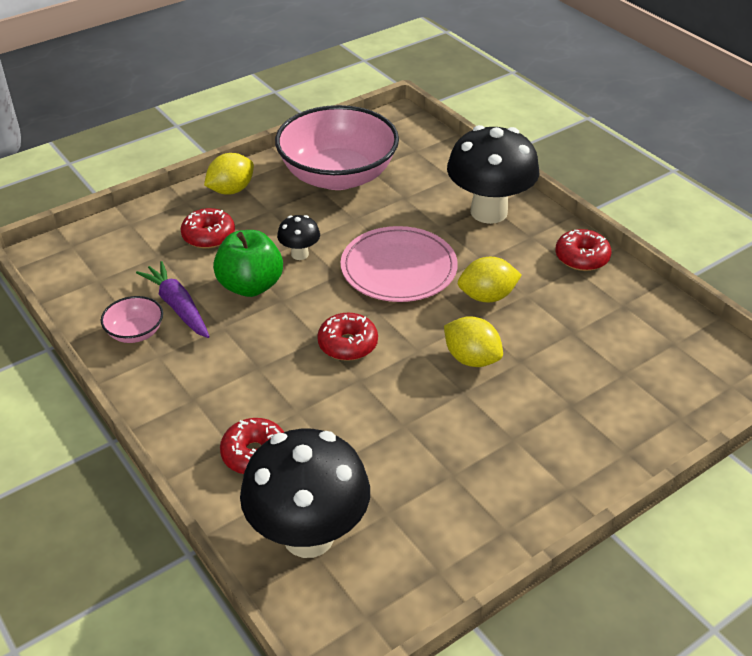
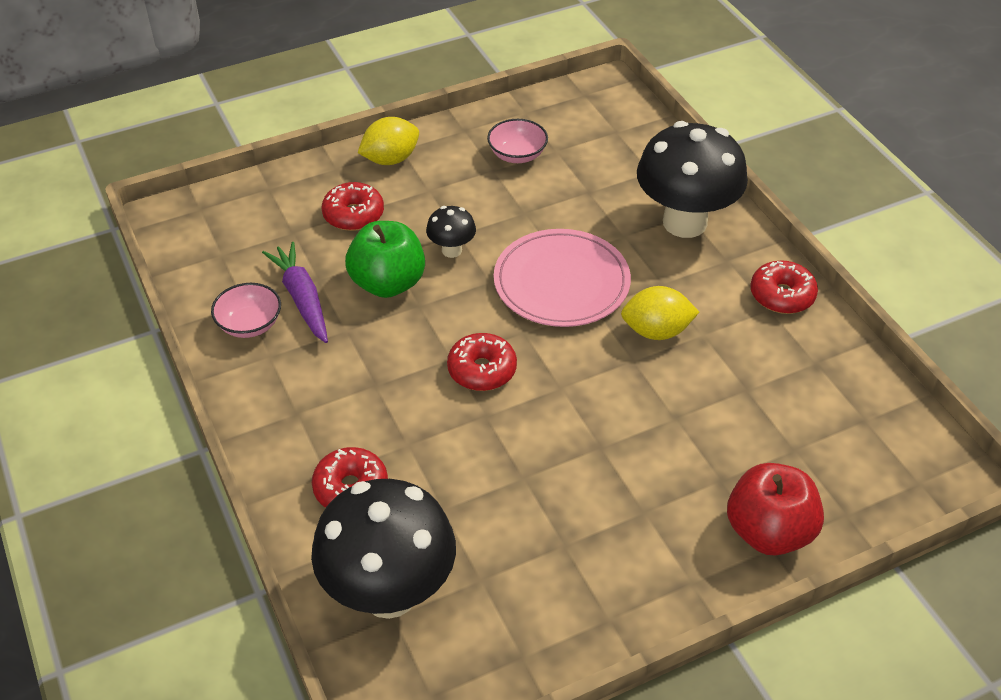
camera: 10 degrees right, 5 degrees up
(338, 176) = (517, 155): pink bowl -> pink bowl, size x0.42
(471, 359) = (619, 407): yellow lemon -> none
(620, 440) = (769, 532): none -> red apple

